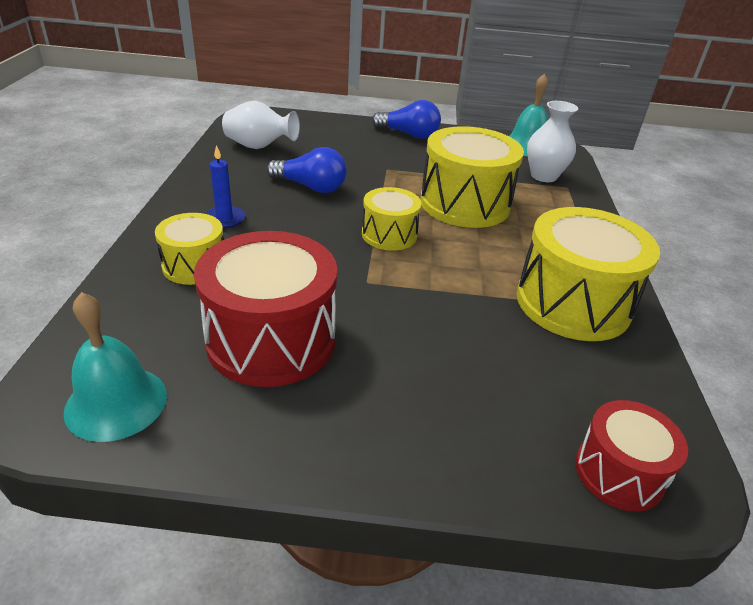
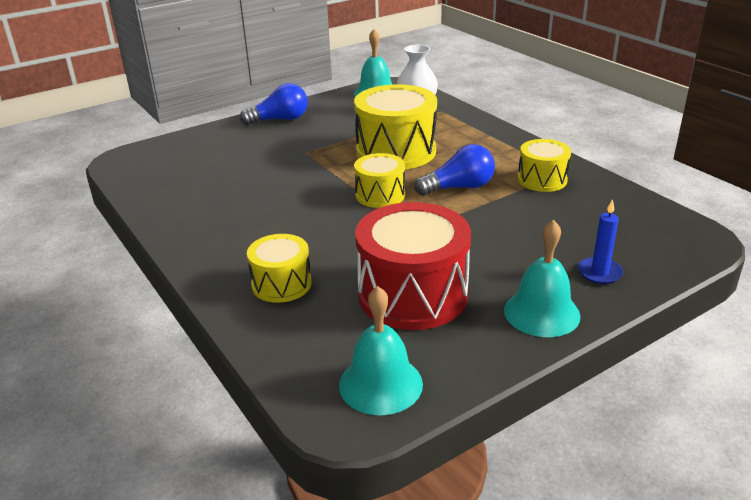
camera: 35 degrees left, 5 degrees down
(224, 219) = (246, 244): blue candle -> blue candle (599, 273)
(259, 147) = (175, 181): white vase -> none
(311, 187) = (271, 190): blue light bulb -> blue light bulb (459, 187)
(354, 440) = (541, 312): none -> turquoise bell
(573, 303) = (542, 180): yellow drum -> yellow drum, size x0.56
(619, 472) = (671, 249): red drum -> none

